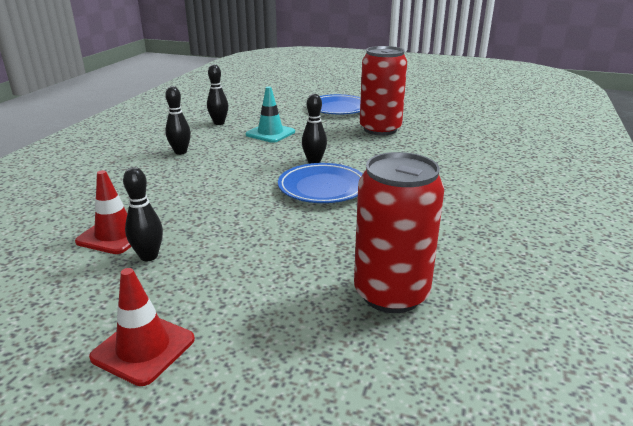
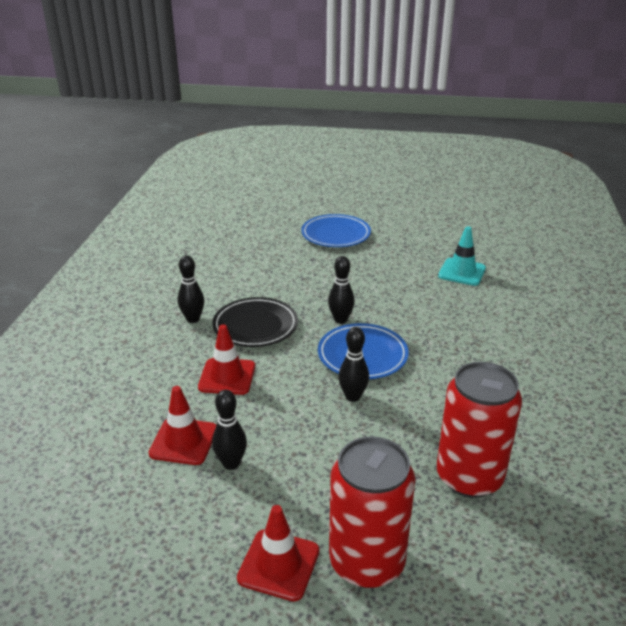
camera: 10 degrees left, 5 degrees up
(186, 192) = (227, 377): none -> red traffic cone
(219, 123) = (214, 270): black bowling pin -> black bowling pin (353, 397)
(233, 160) = (255, 326): none -> black plate
(270, 133) = (277, 281): turquoise traffic cone -> turquoise traffic cone (462, 272)
(380, 129) = (391, 264): red can -> red can (367, 561)

